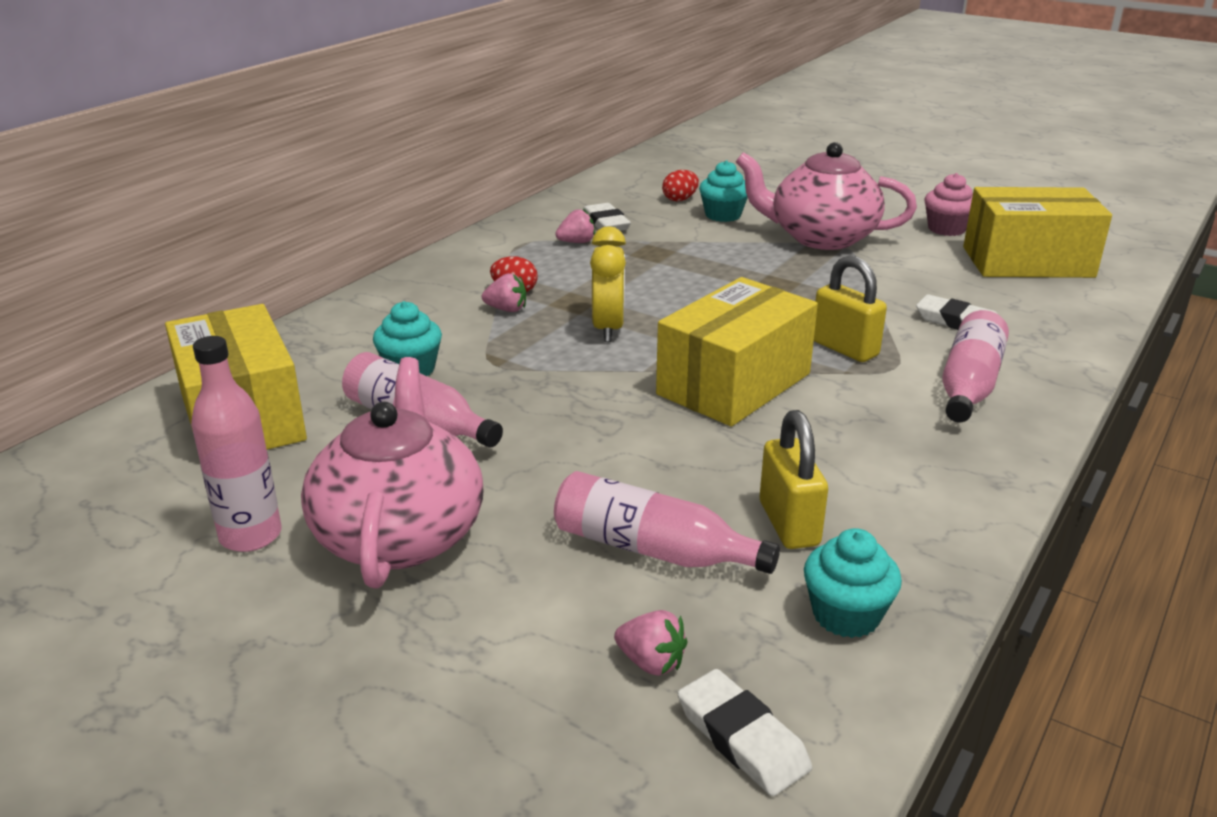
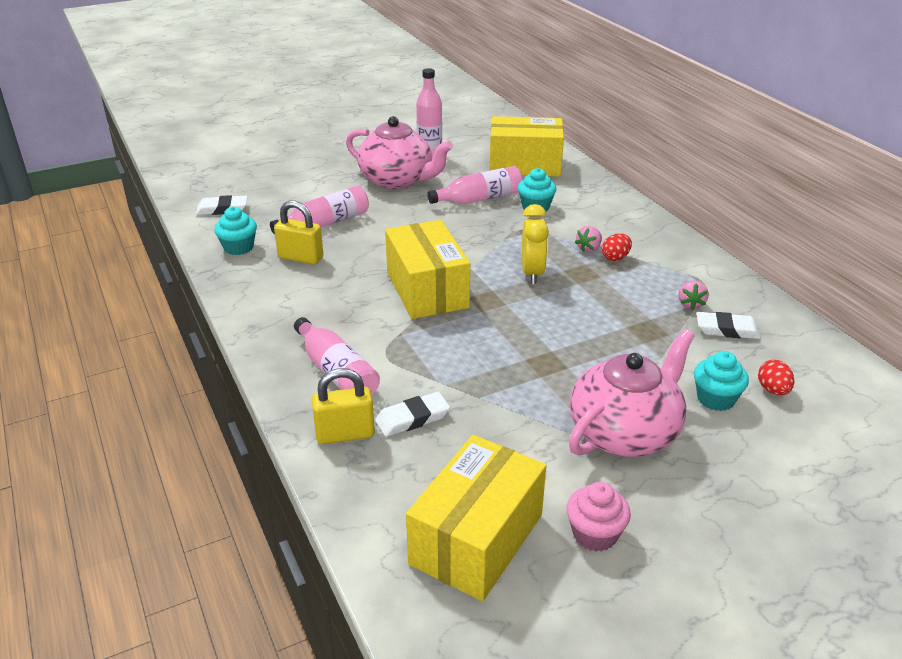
camera: 120 degrees right, 5 degrees up
(608, 329) = (532, 273): yellow clock -> yellow clock turned 120 degrees counterclockwise
(651, 662) = (271, 205): pink strawberry -> none
(844, 348) = (427, 347): yellow padlock -> yellow padlock (345, 434)

